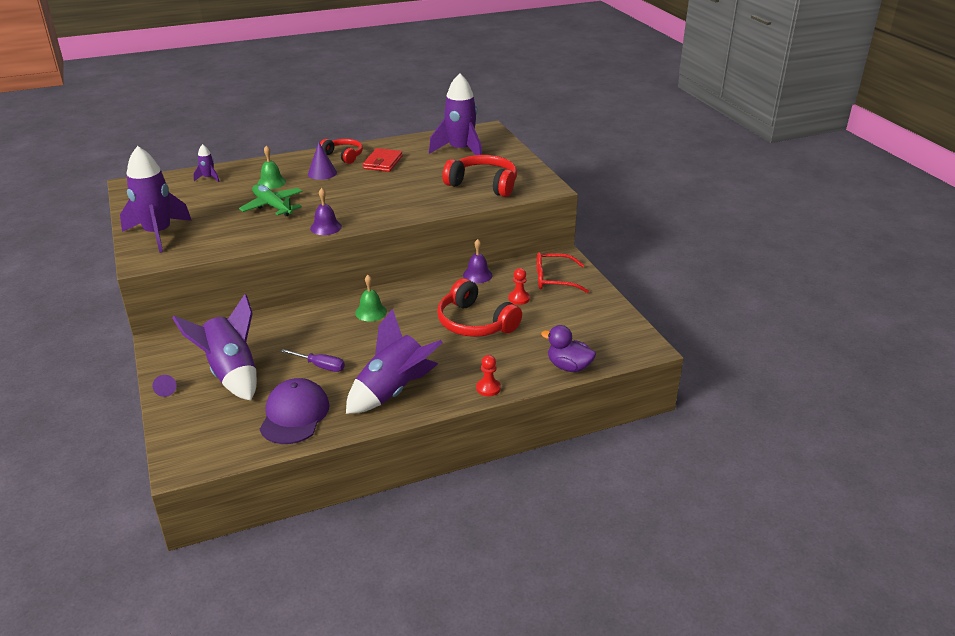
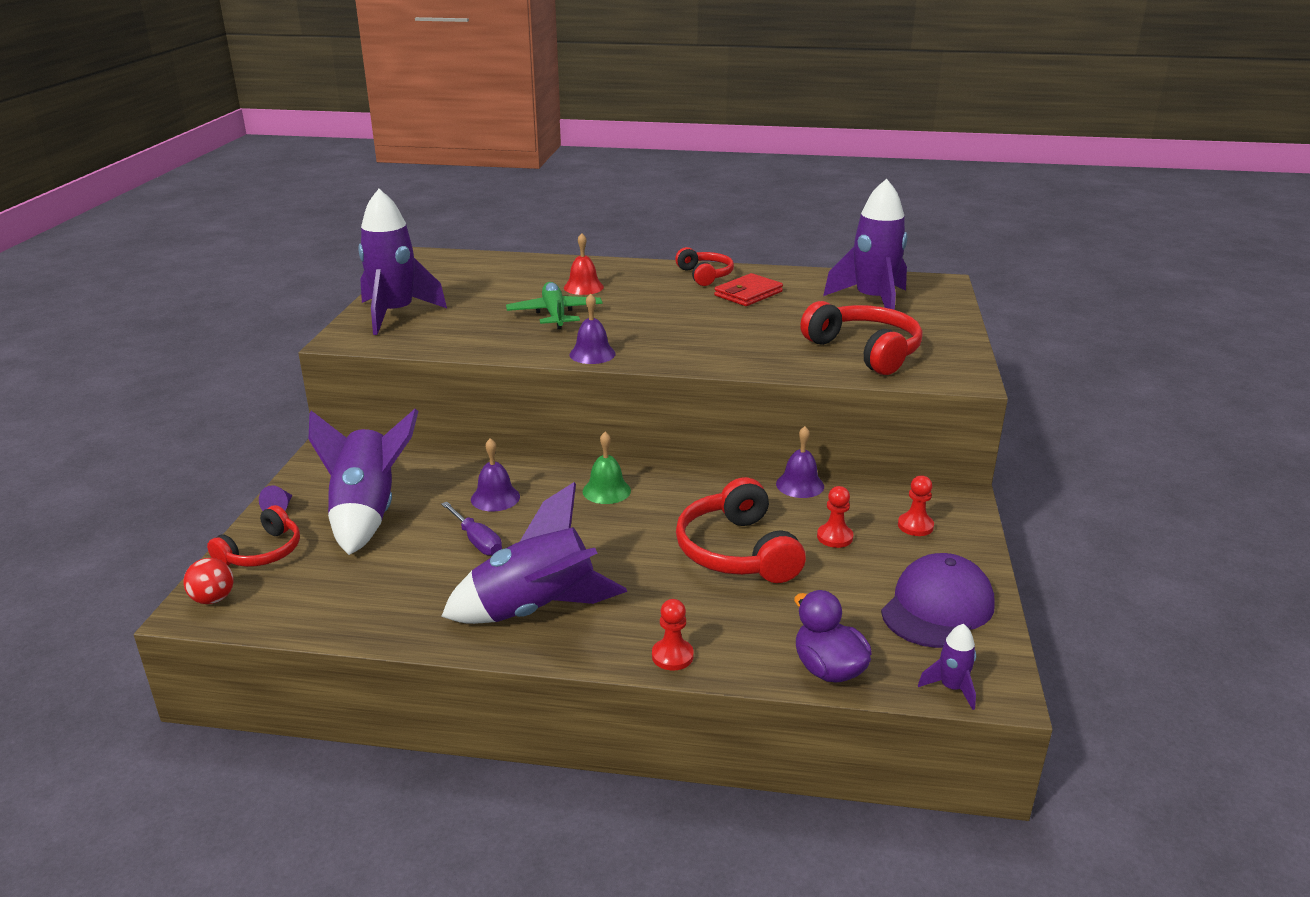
camera: 30 degrees right, 5 degrees down
(184, 457) = (213, 599): none -> red ball
(185, 419) = (262, 552): none -> red headphones
(209, 178) = (517, 267): purple rocket -> purple rocket (951, 688)
(271, 182) = (583, 287): green bell -> red bell
(294, 415) = (384, 594): purple cap -> purple cap (937, 607)
(306, 337) = (495, 498): none -> purple bell
(322, 173) = (656, 290): purple cone -> none
(554, 279) = (915, 526): red glasses -> red pawn

